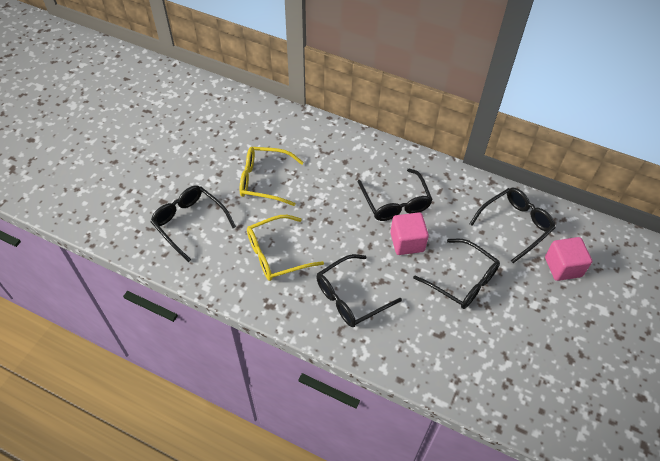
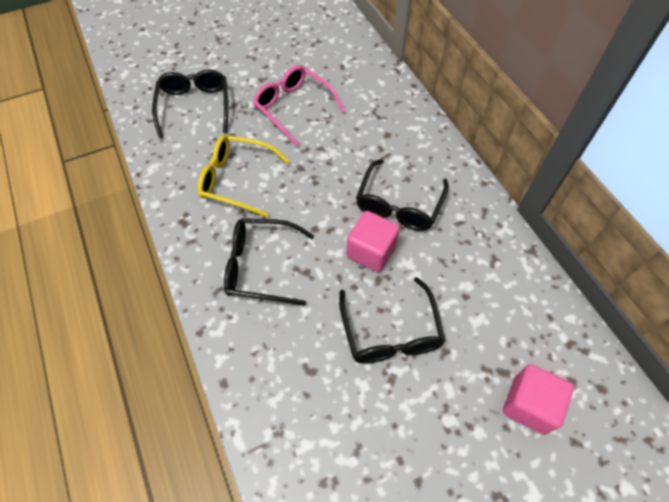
camera: 40 degrees right, 5 degrees up
(264, 180) = (294, 108): yellow glasses -> pink glasses
(515, 225) = (513, 316): black glasses -> none

